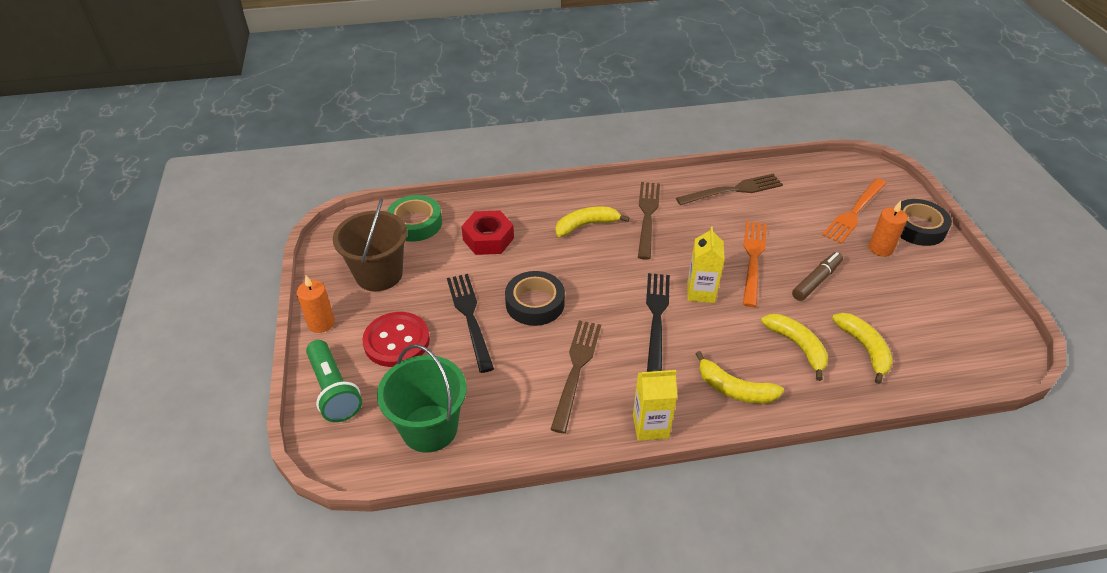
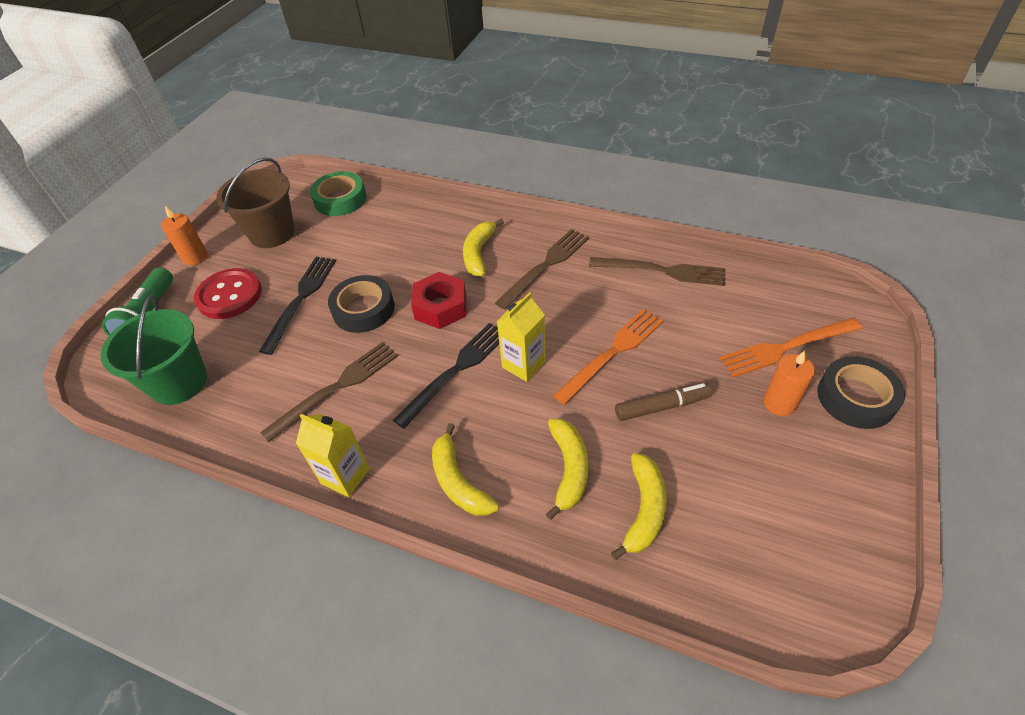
camera: 35 degrees right, 5 degrees up
(488, 239) = (383, 234): red nut -> red nut (440, 307)
(586, 225) = (479, 253): yellow banana -> yellow banana turned 90 degrees counterclockwise

